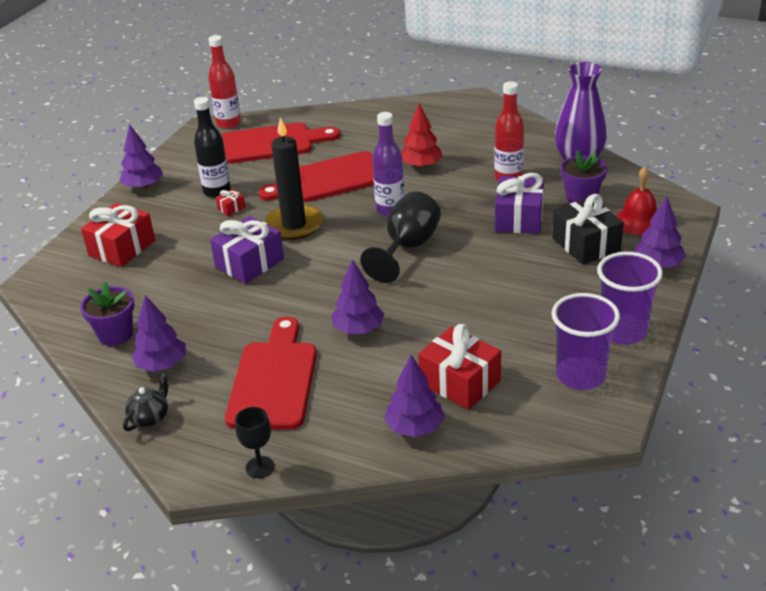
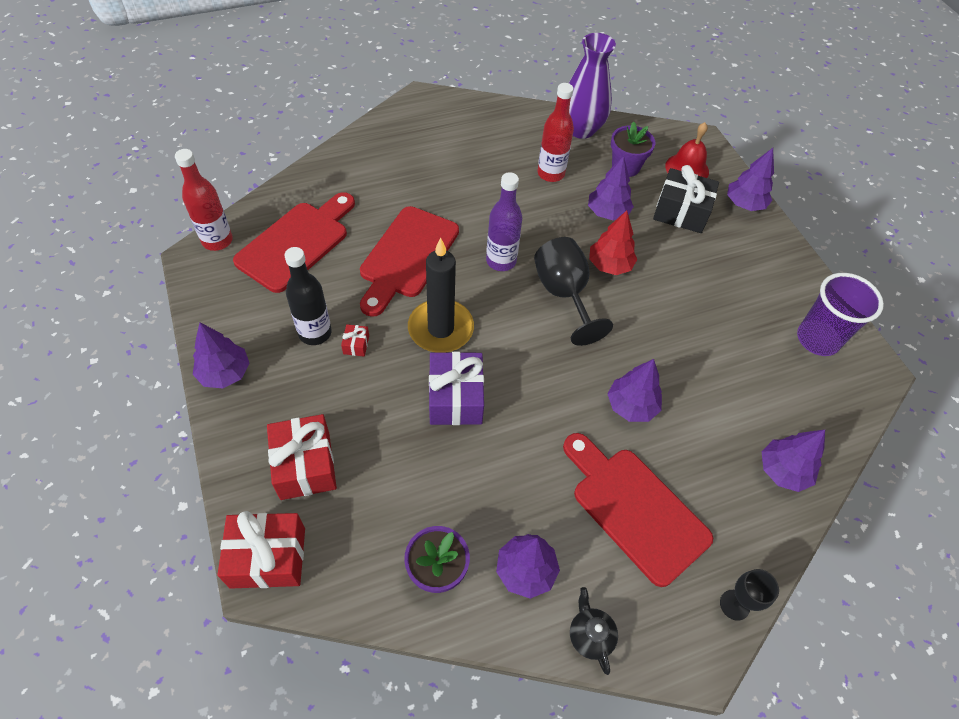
camera: 50 degrees left, 20 degrees up
(421, 166) = (467, 197): red tree -> red tree (610, 265)
(460, 382) = (758, 404): red gift -> red gift (268, 557)
(519, 218) = (607, 213): purple gift -> purple tree
(623, 331) = (794, 280): purple cup -> none

